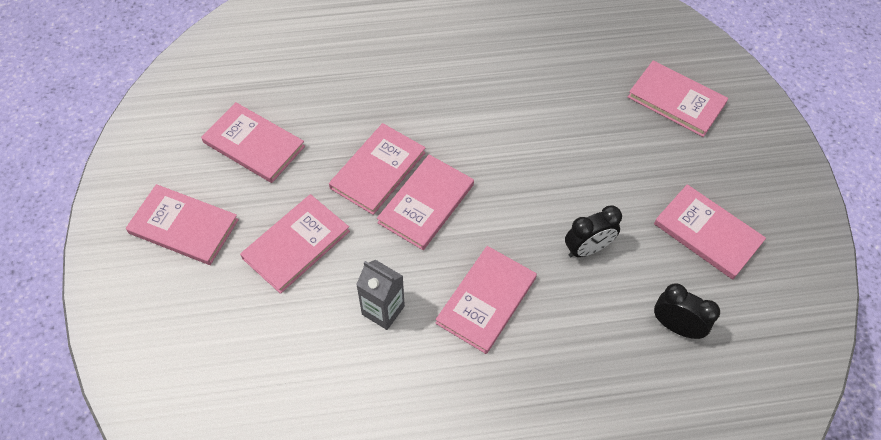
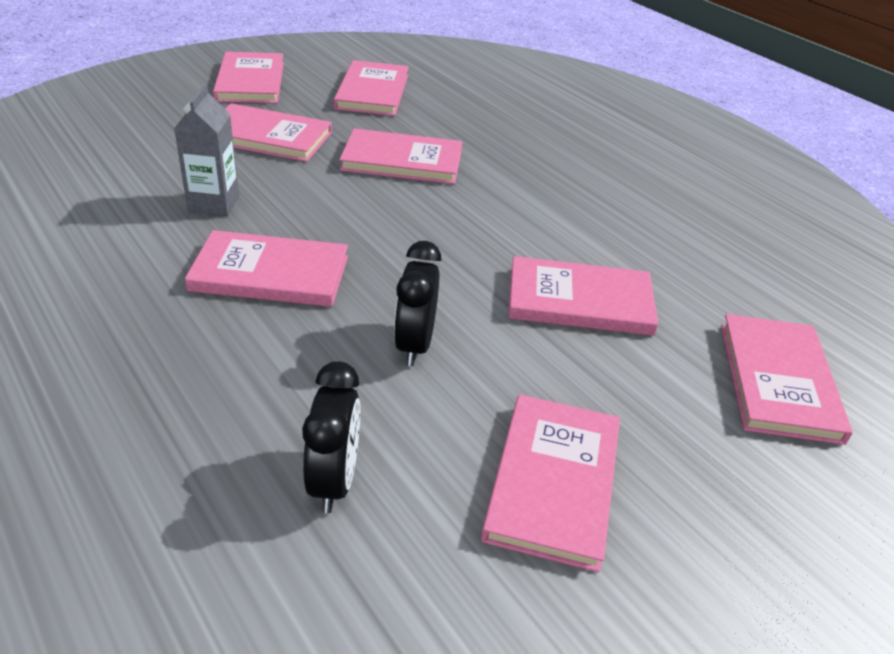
camera: 60 degrees right, 20 degrees down
(426, 203) = (383, 200): pink book -> pink book (579, 300)
(587, 249) = (415, 345): black clock -> black clock turned 60 degrees clockwise

